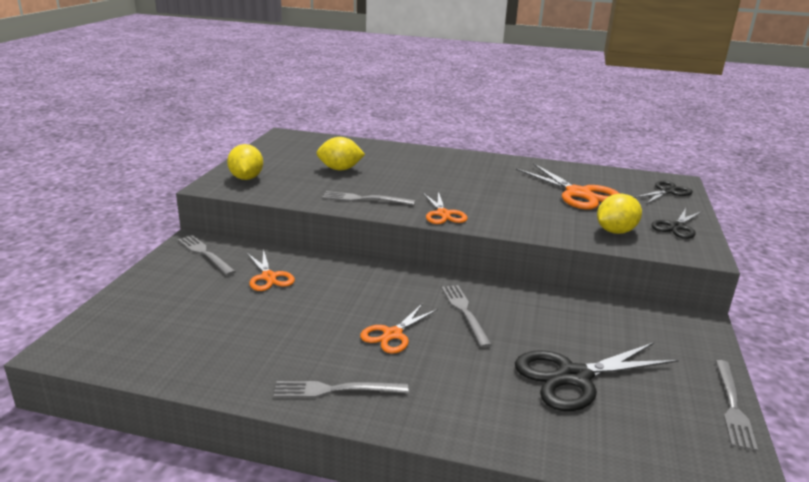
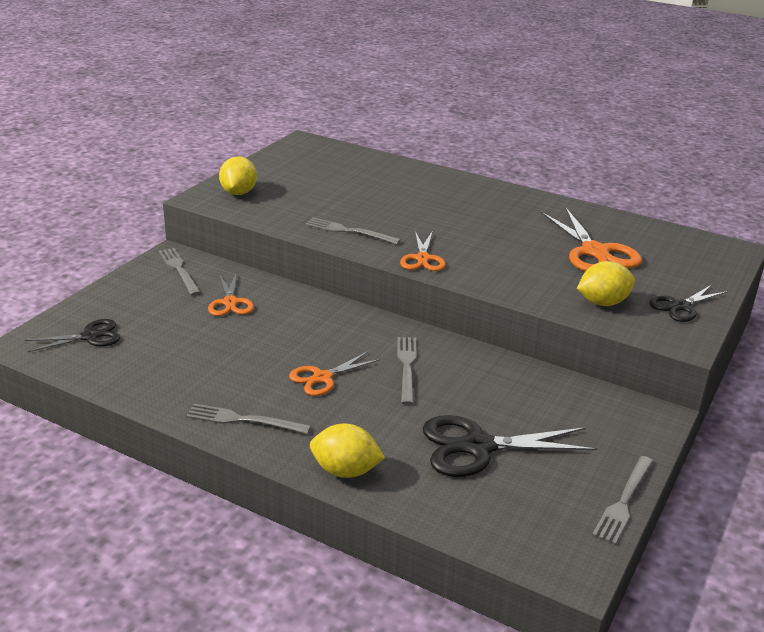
camera: 15 degrees right, 5 degrees up
(340, 169) = (342, 192): yellow lemon -> yellow lemon (345, 471)
(667, 191) = (707, 261): black scissors -> black scissors (90, 336)

